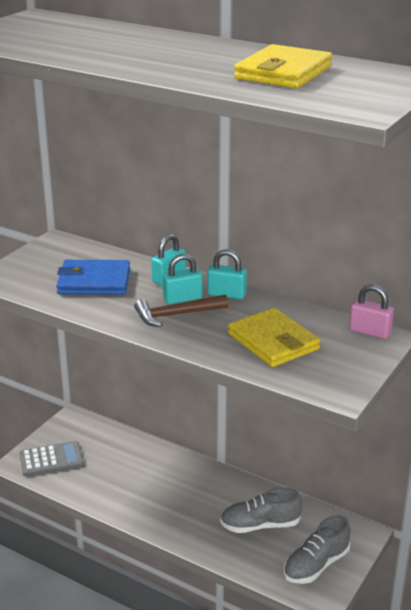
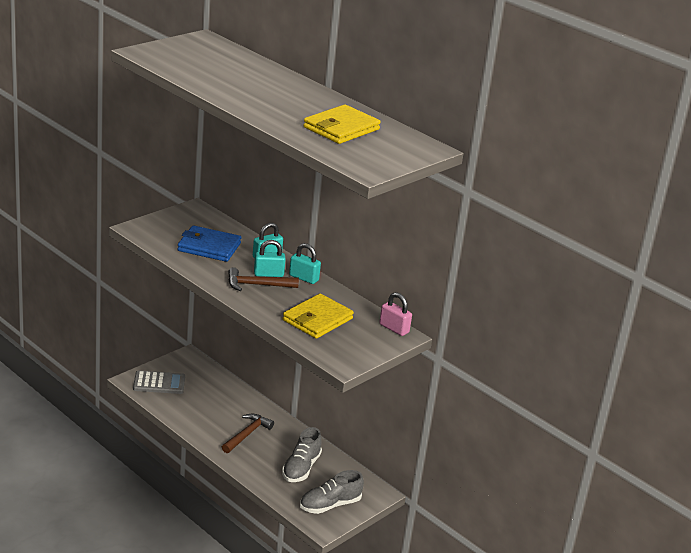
camera: 10 degrees right, 0 degrees up
(179, 498) = (247, 434): none -> brown hammer
(260, 525) = (301, 468): grey shoe -> grey shoe turned 75 degrees counterclockwise
(273, 341) = (317, 319): yellow wallet -> yellow wallet turned 60 degrees clockwise

